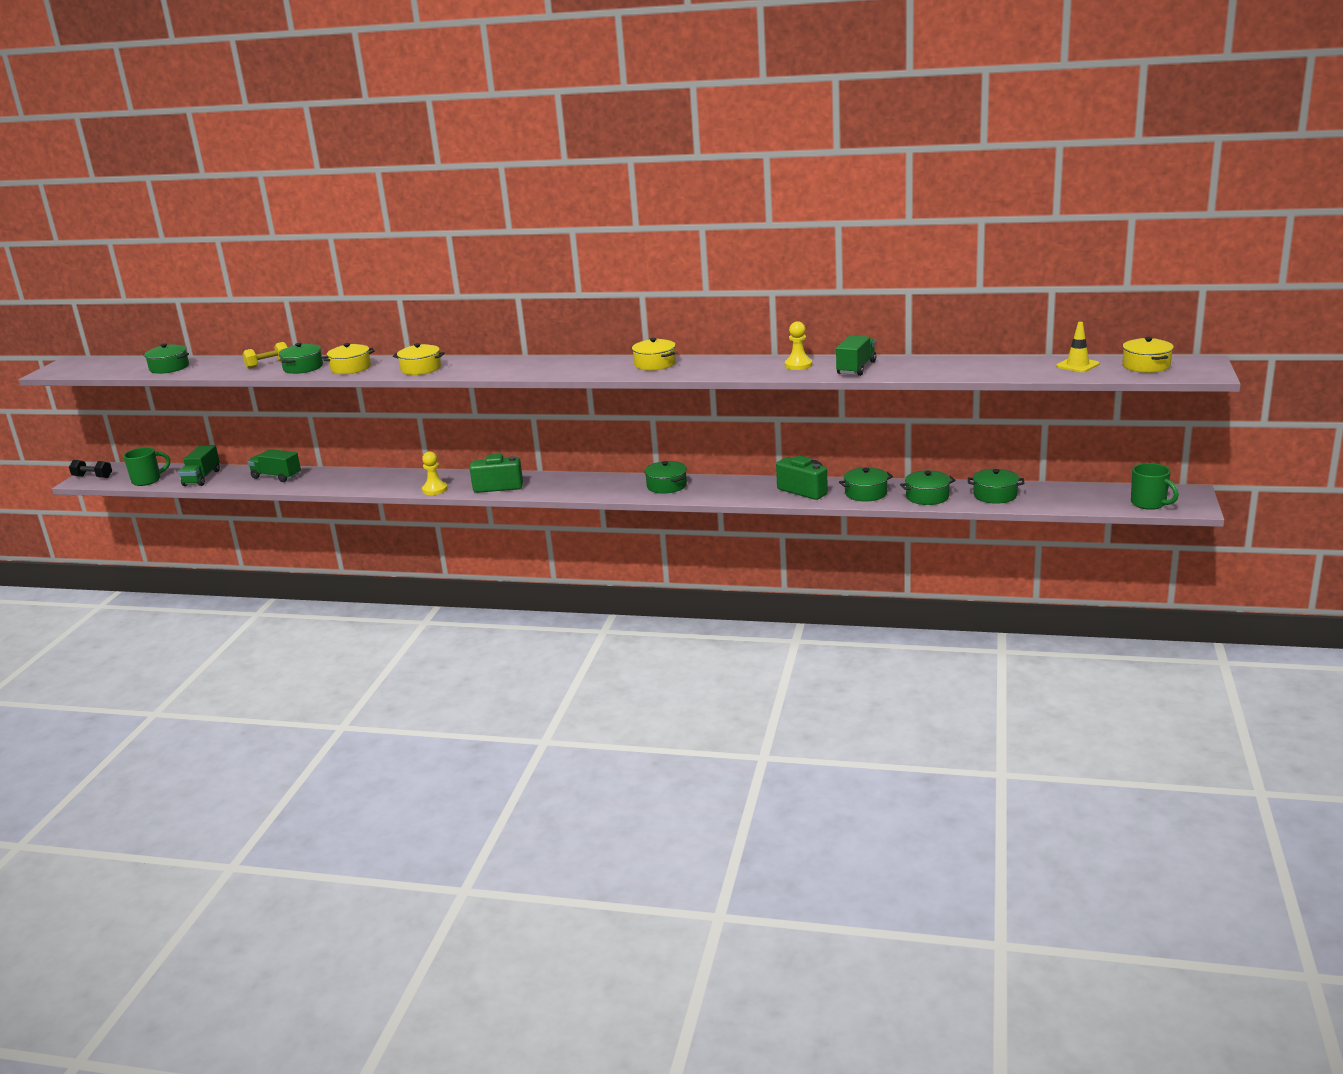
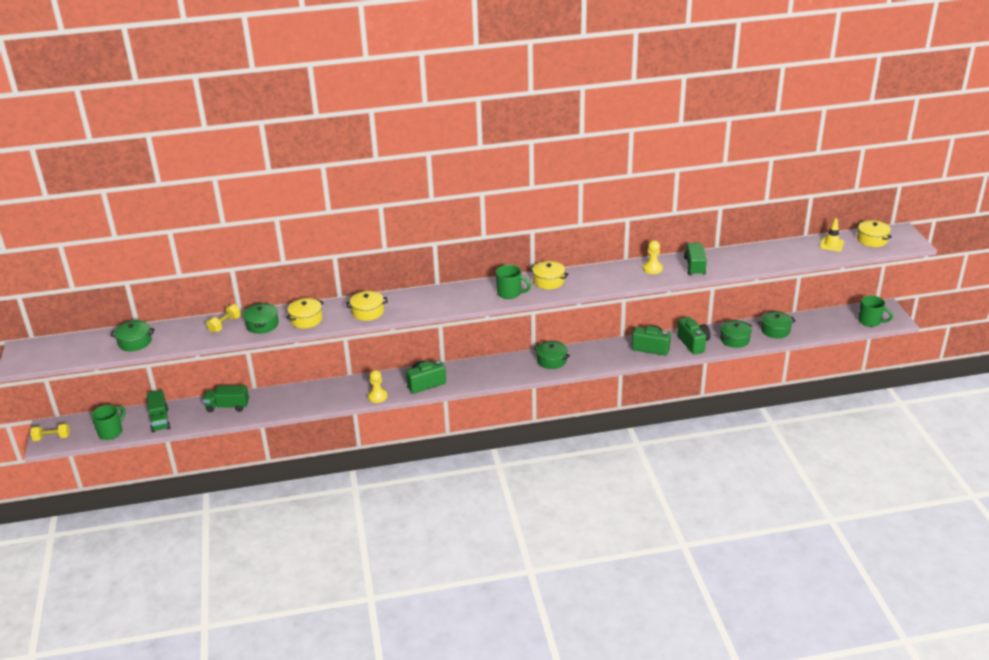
camera: 25 degrees left, 10 degrees up
(92, 477) = (52, 438): black dumbbell -> yellow dumbbell
(596, 369) = (510, 293): none -> green mug
(866, 493) = (693, 343): green pot -> green camera

